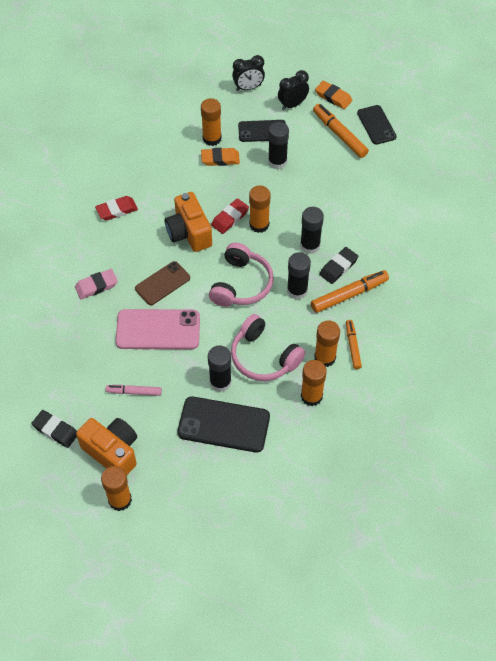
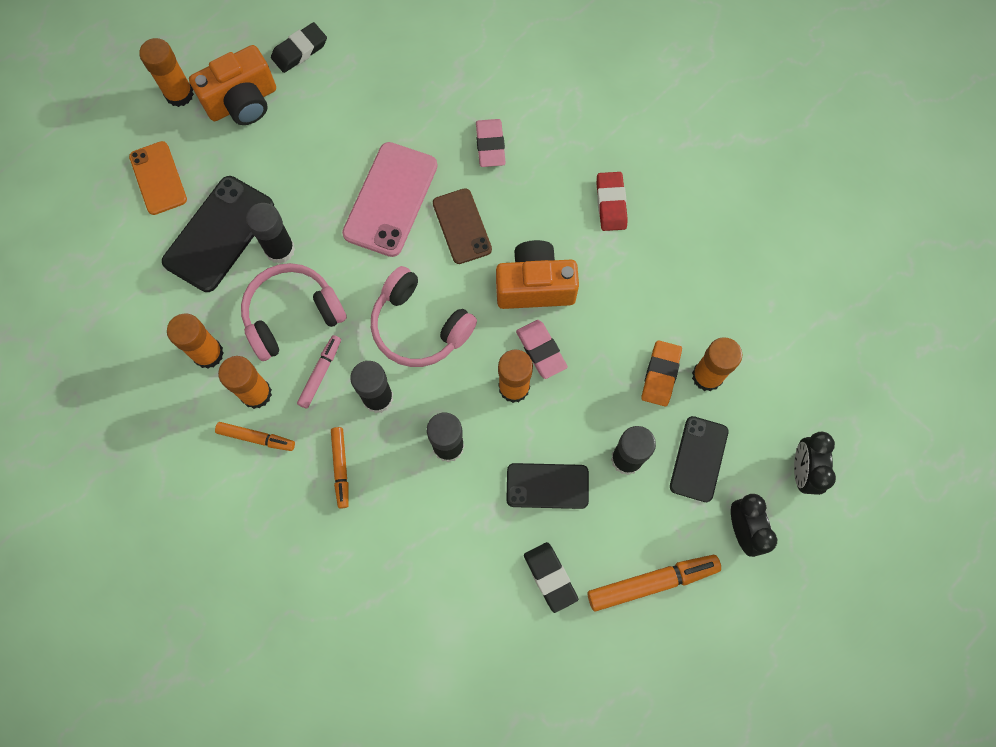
camera: 110 degrees right, 15 degrees up
(134, 392) = (312, 146): pink marker -> pink marker (320, 373)
(195, 484) = (158, 178): none -> orange phone
(230, 218) = (541, 350): red eraser -> pink eraser
(333, 97) = (740, 607): orange eraser -> none
(338, 267) = (393, 472): black eraser -> black eraser (550, 577)
(349, 294) = (341, 468): orange marker -> orange marker, size x0.62
(376, 125) = (653, 656): black phone -> black phone (547, 486)

